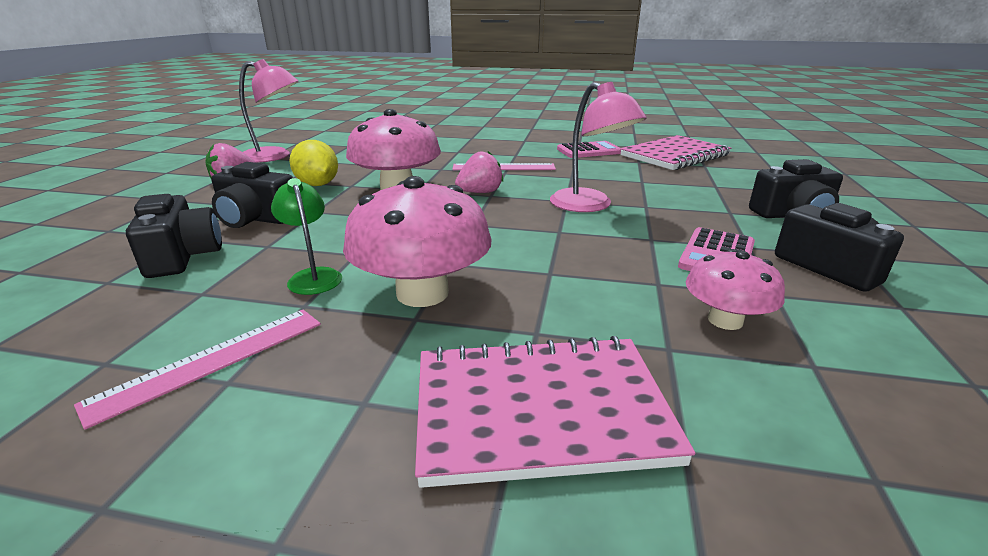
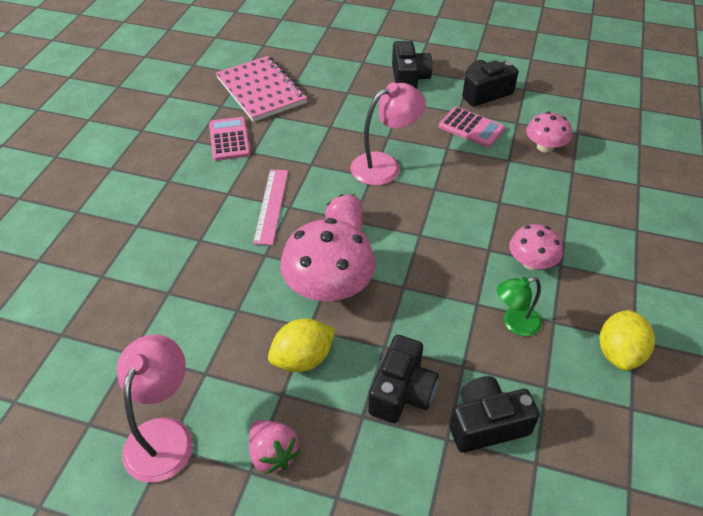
camera: 85 degrees left, 20 degrees up
(211, 361) = (619, 353): pink ruler -> yellow lemon
(422, 293) = (531, 262): pink mushroom -> pink mushroom, size x0.58
(540, 411) = (626, 221): pink notebook -> none

